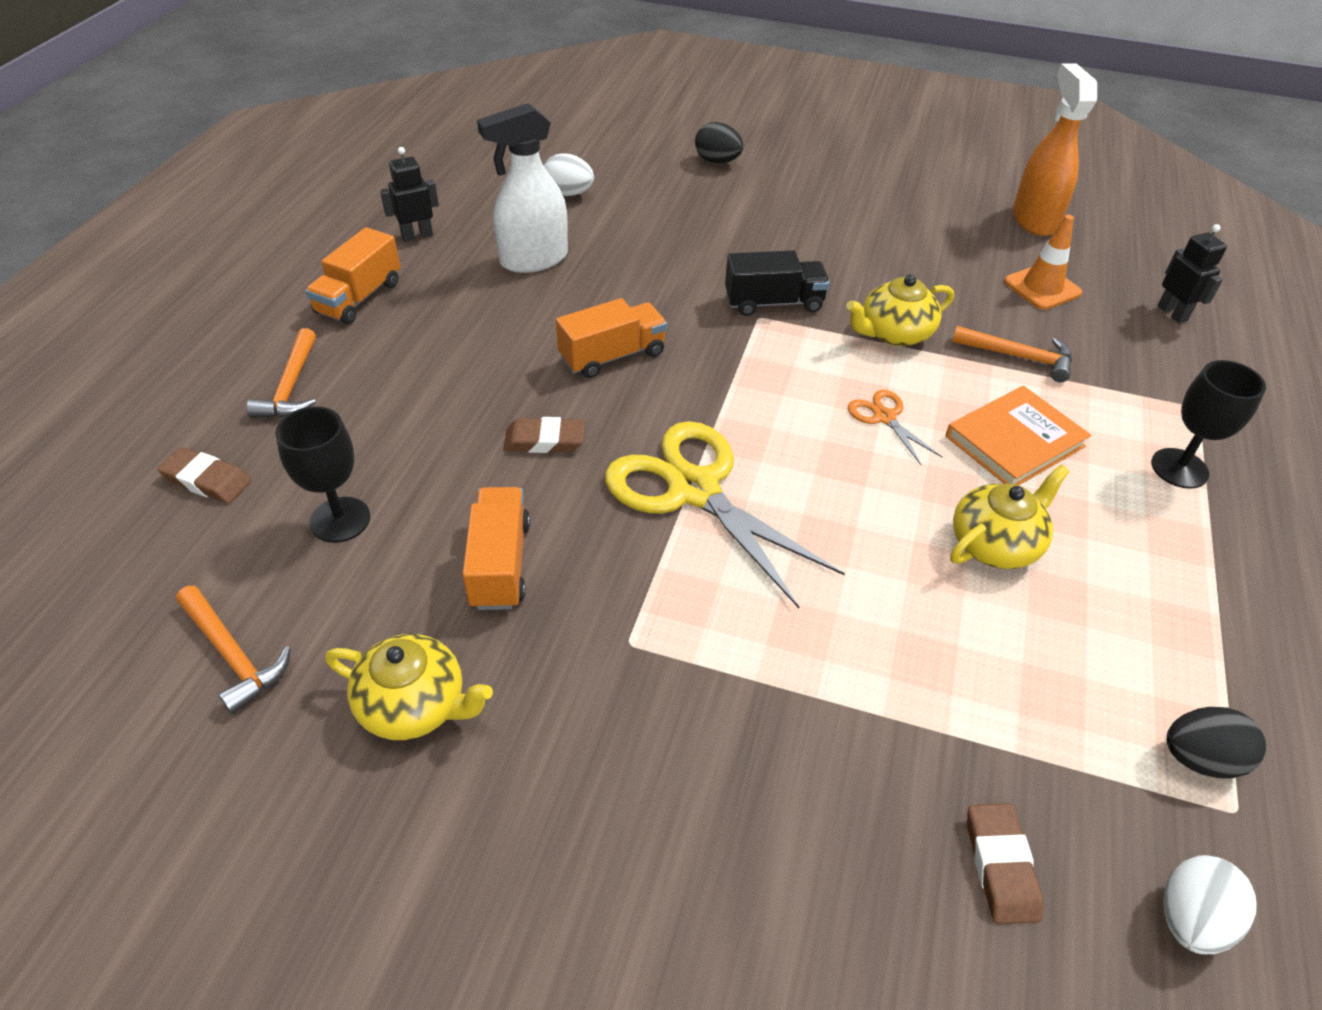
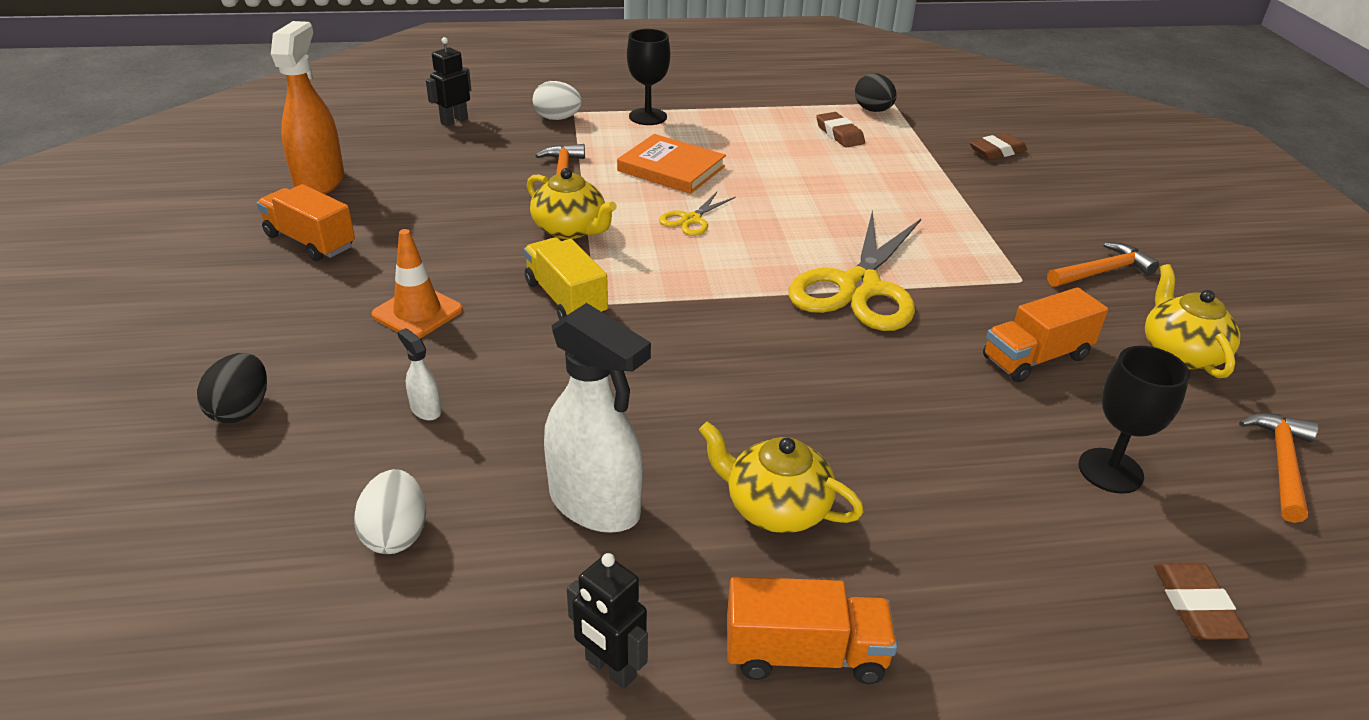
camera: 115 degrees left, 10 degrees down
(291, 386) = (1013, 621): orange hammer -> orange hammer (1101, 271)
(544, 440) = (888, 381): brown eraser -> brown eraser (839, 134)
(612, 356) = (733, 377): orange truck -> orange truck (310, 241)
(672, 219) = (425, 409): none -> white spray bottle
(773, 303) = (565, 299): black truck -> yellow truck
(884, 417) = (691, 219): orange scissors -> yellow scissors
(995, 544) = (782, 168): yellow teapot -> yellow teapot (775, 508)
(1034, 219) = (320, 181): orange spray bottle -> orange spray bottle turned 120 degrees clockwise
(1042, 287) = (447, 171): orange traffic cone -> orange traffic cone (417, 312)
(1190, 918) = (961, 112): white egg -> white egg (557, 118)

